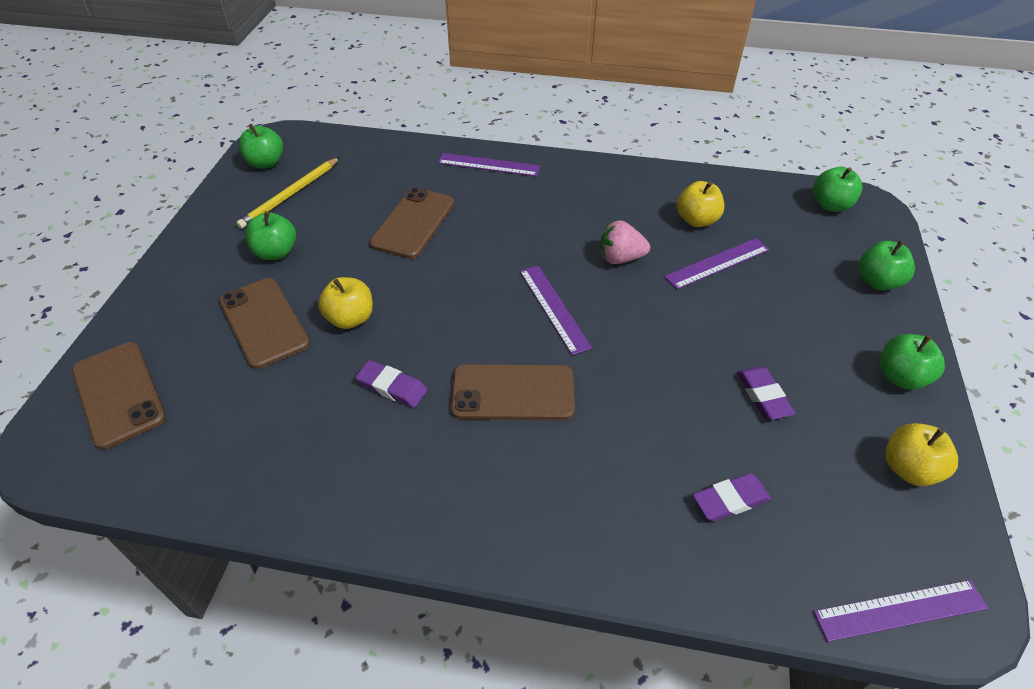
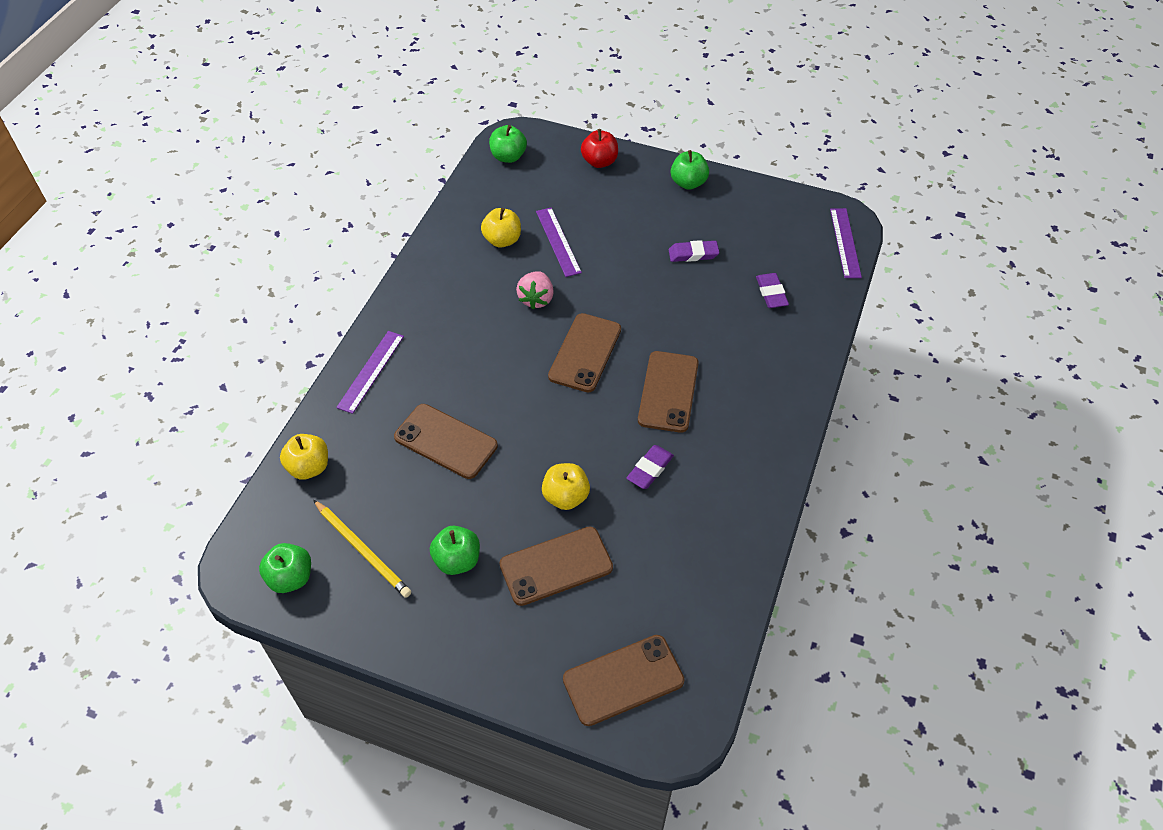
camera: 80 degrees left, 5 degrees up
(553, 308) = (585, 353): purple ruler -> brown phone
(877, 281) = (599, 162): green apple -> red apple
(908, 468) = (758, 206): yellow apple -> yellow apple (309, 467)

